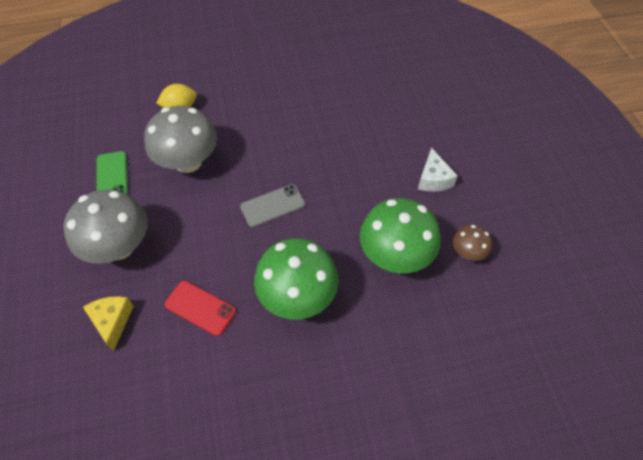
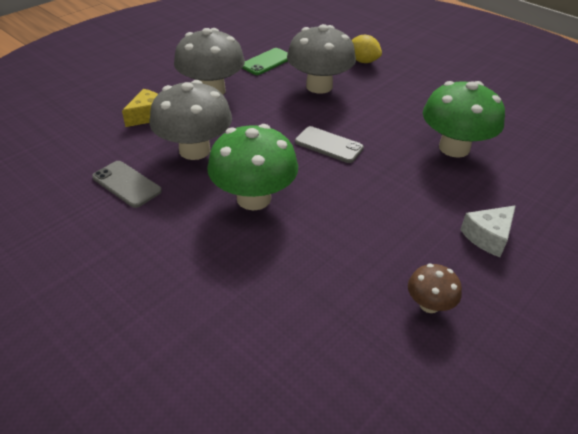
camera: 55 degrees right, 15 degrees down
(200, 308) = (194, 150): red phone -> grey mushroom
(206, 388) = (126, 184): none -> grey phone
(395, 255) = (362, 245): green mushroom -> green mushroom (454, 148)

